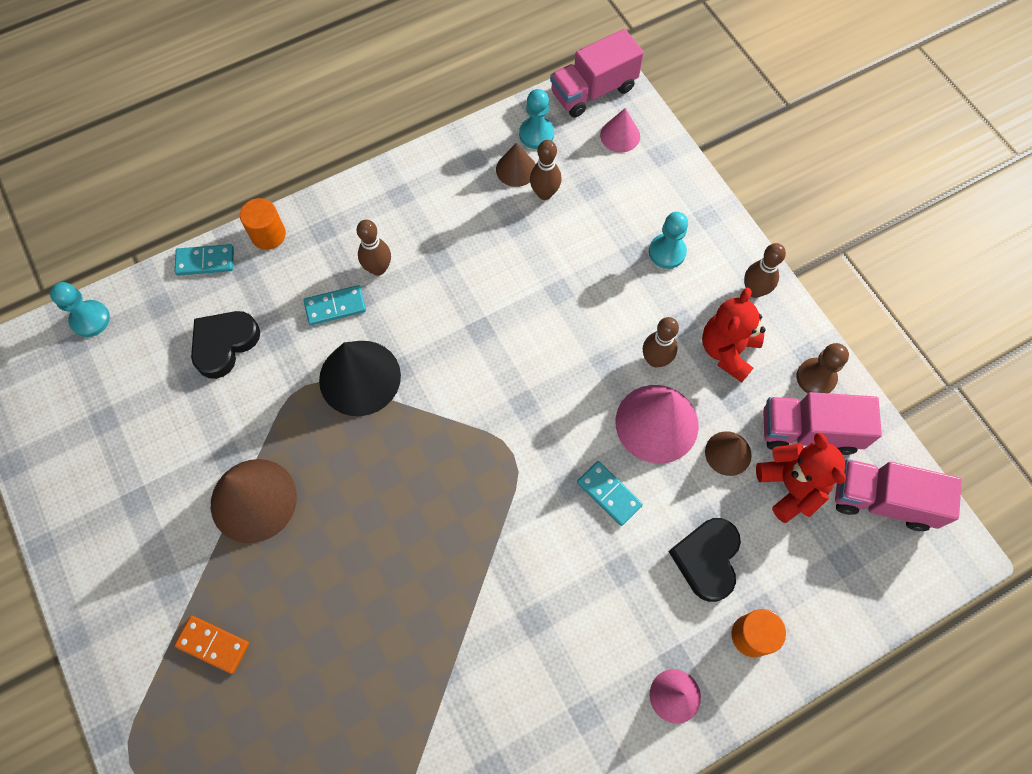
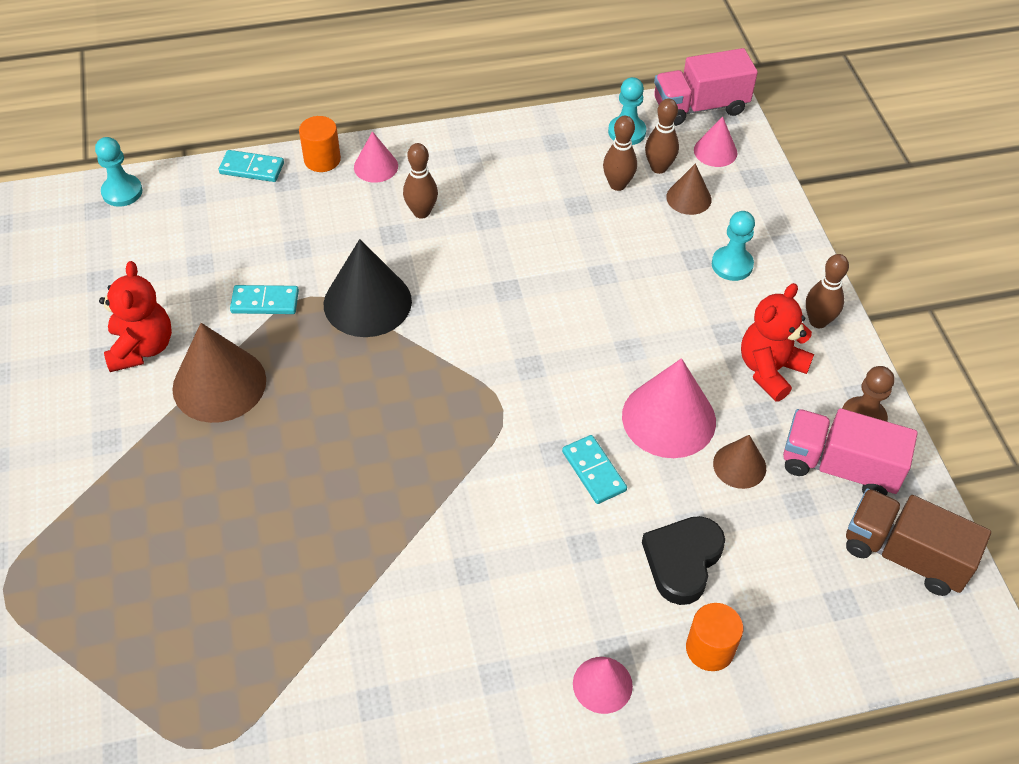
camera: 15 degrees right, 15 degrees down
(213, 645) = (128, 502): orange domino -> none
(224, 344) = (243, 242): black heart -> none
(320, 229) = (376, 166): none -> pink cone
(335, 307) = (365, 235): turquoise domino -> turquoise domino (265, 302)
(516, 169) = (594, 157): brown cone -> brown cone (688, 198)
(655, 360) = (687, 359): brown bowling pin -> brown bowling pin (659, 168)
(790, 486) = (801, 515): red teddy bear -> red teddy bear (142, 348)
(882, 500) = (904, 554): pink truck -> brown truck

